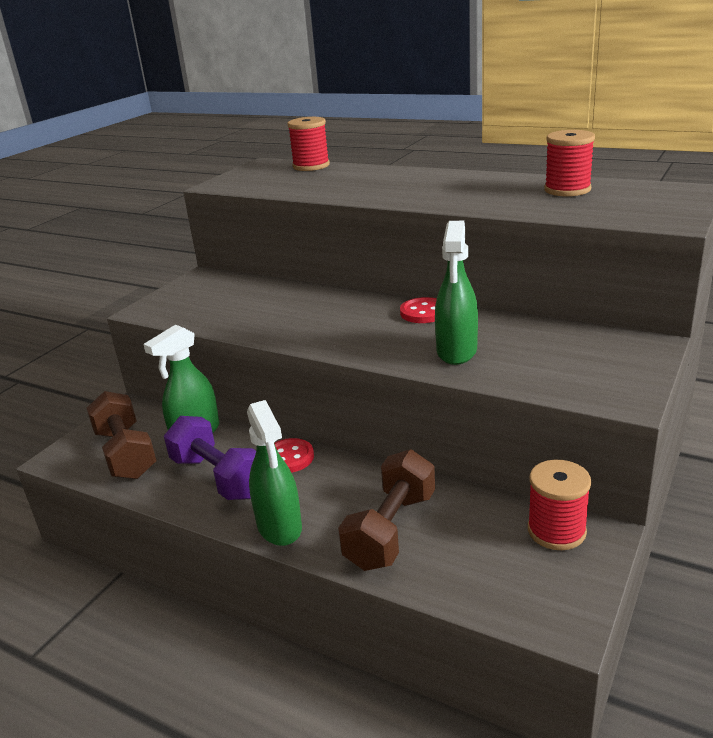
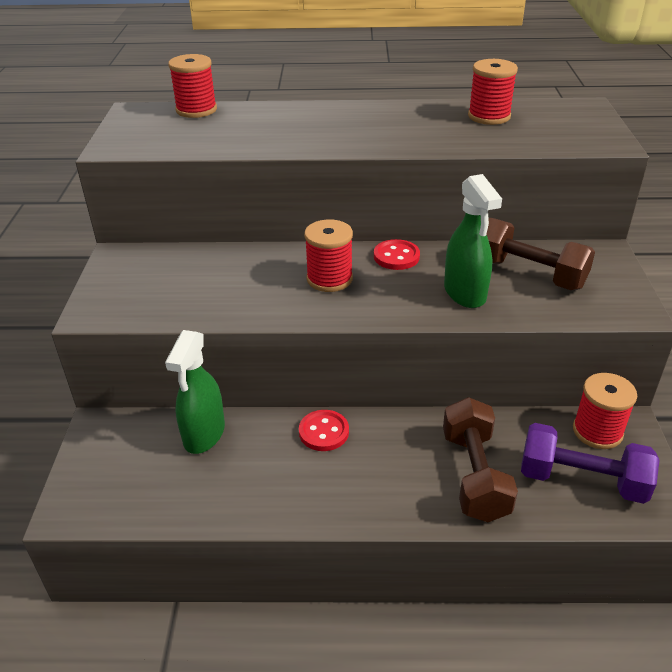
camera: 30 degrees left, 10 degrees up
(126, 453) = (145, 480): brown dumbbell -> brown dumbbell (529, 274)
(218, 477) = (271, 475): purple dumbbell -> purple dumbbell (581, 480)
(279, 527) = (376, 507): green spray bottle -> none
(345, 319) = (329, 279): none -> red spool

